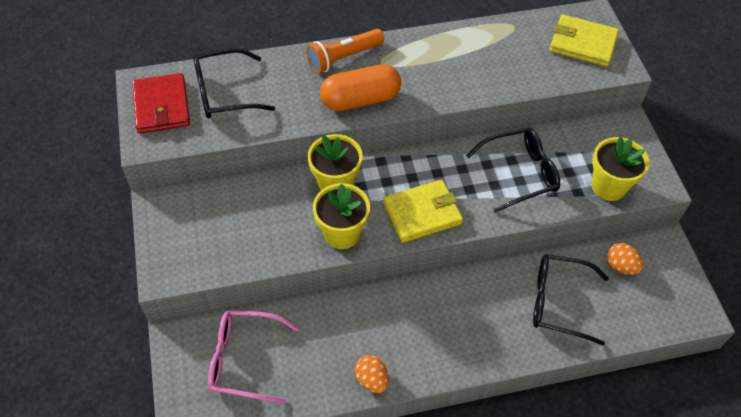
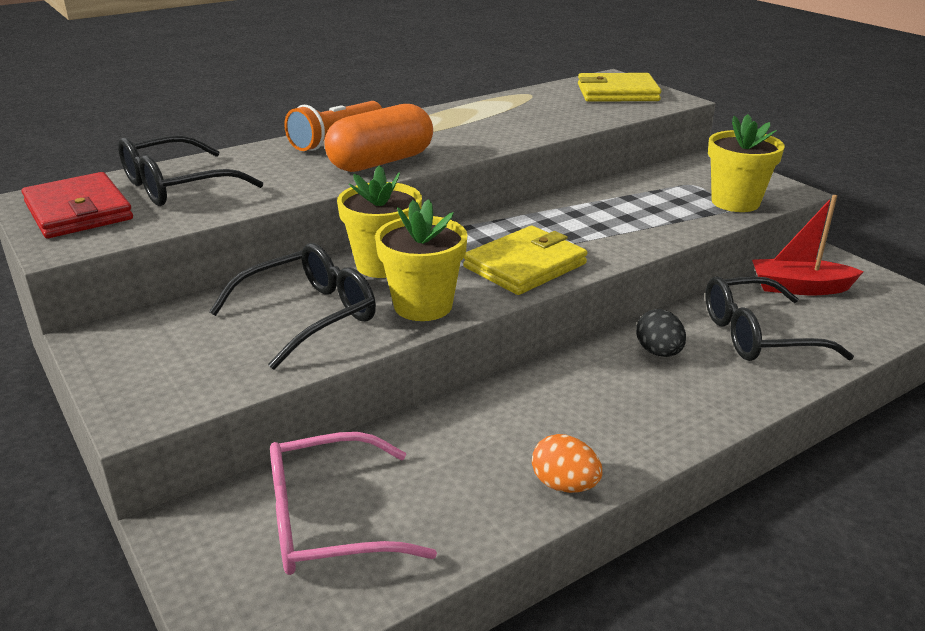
camera: 20 degrees left, 25 degrees down
(485, 296) = (658, 352): none -> black egg
(520, 173) = (622, 212): black glasses -> black glasses (309, 315)
(620, 266) = (799, 288): orange egg -> red boat

